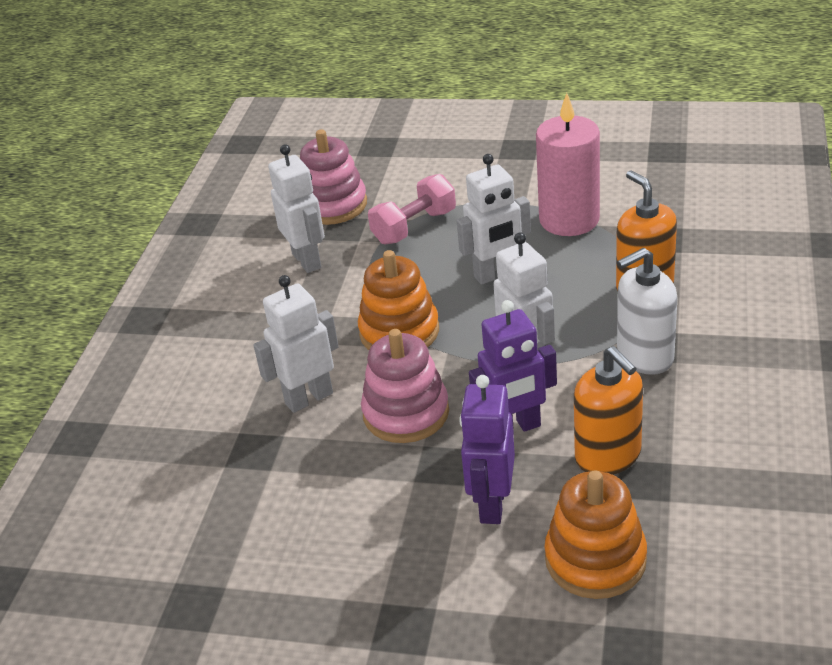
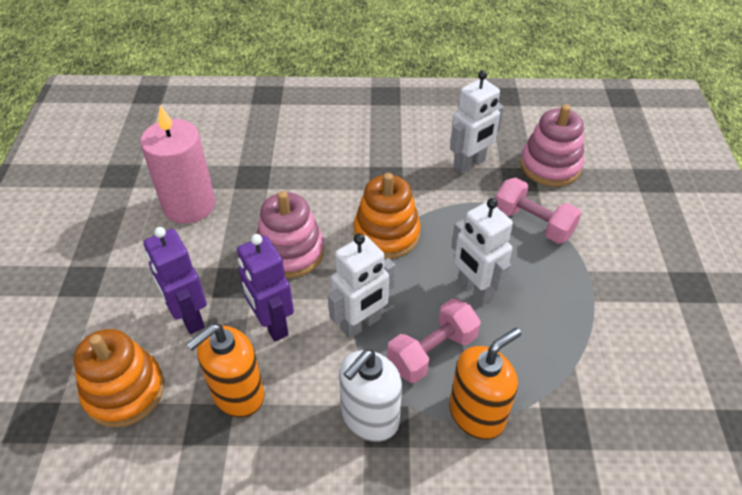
camera: 75 degrees right, 10 degrees up
(308, 398) = (306, 194): white robot -> none
(491, 504) = (189, 317): purple robot -> purple robot turned 120 degrees counterclockwise
(569, 220) = (576, 340): pink candle -> pink candle (189, 205)
(570, 309) = (432, 352): none -> pink dumbbell
(644, 356) = (370, 418): white soap dispenser -> white soap dispenser turned 105 degrees counterclockwise

